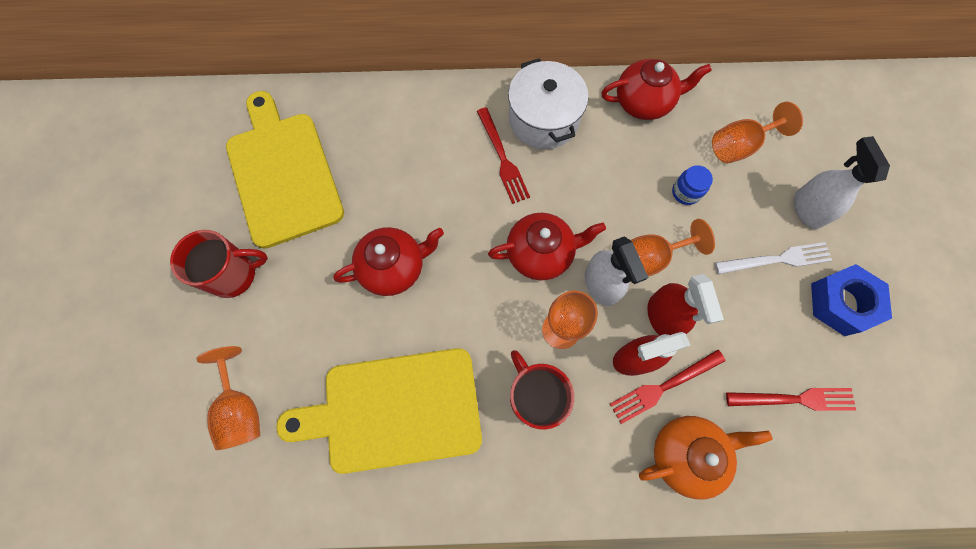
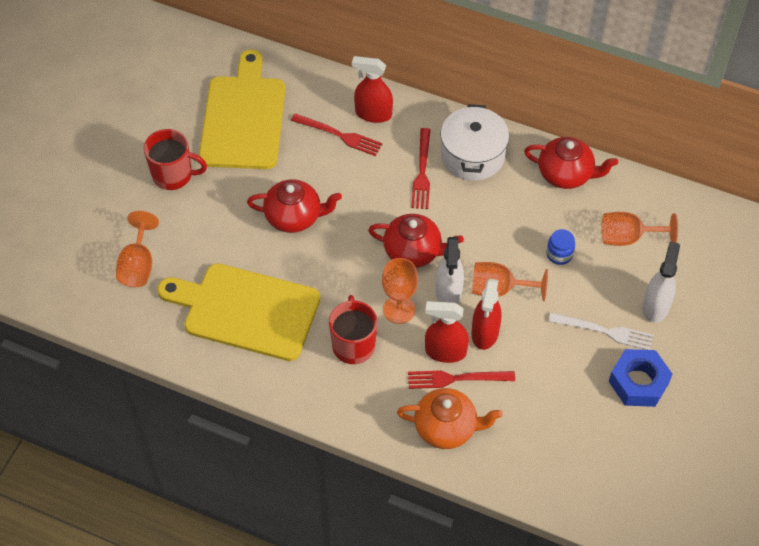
camera: 25 degrees right, 15 degrees down
(420, 114) = (373, 114): none -> red spray bottle
(795, 399) = (555, 429): red fork -> red fork (339, 135)

